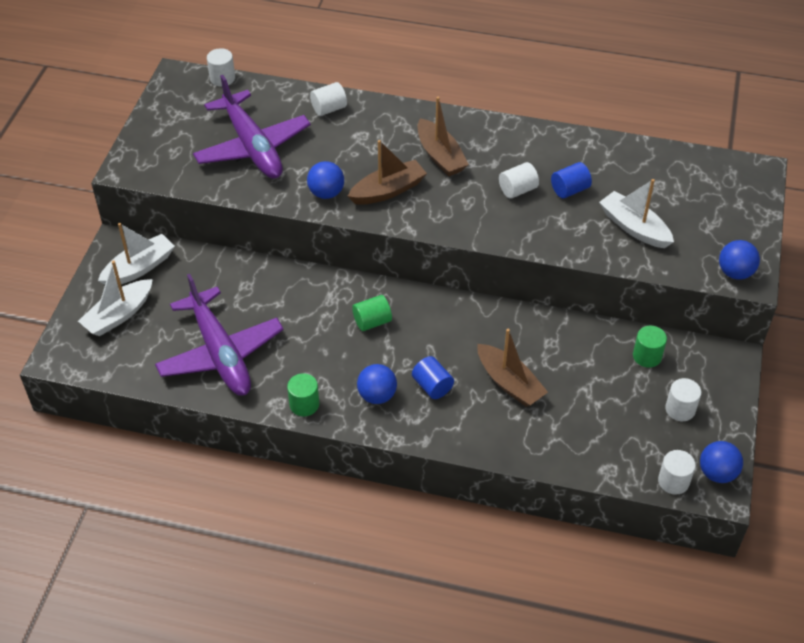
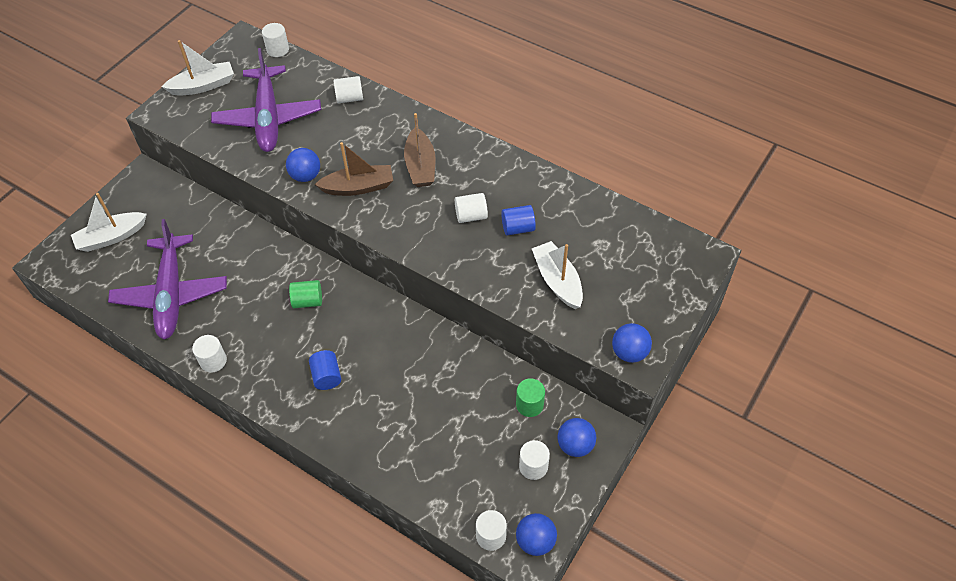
camera: 20 degrees right, 5 degrees up
(139, 268) = (148, 200): white boat -> white boat (203, 86)
(304, 404) = (213, 361): green cylinder -> white cylinder
(377, 395) = (276, 371): blue ball -> blue ball (575, 445)
(509, 383) = (394, 393): brown boat -> none

